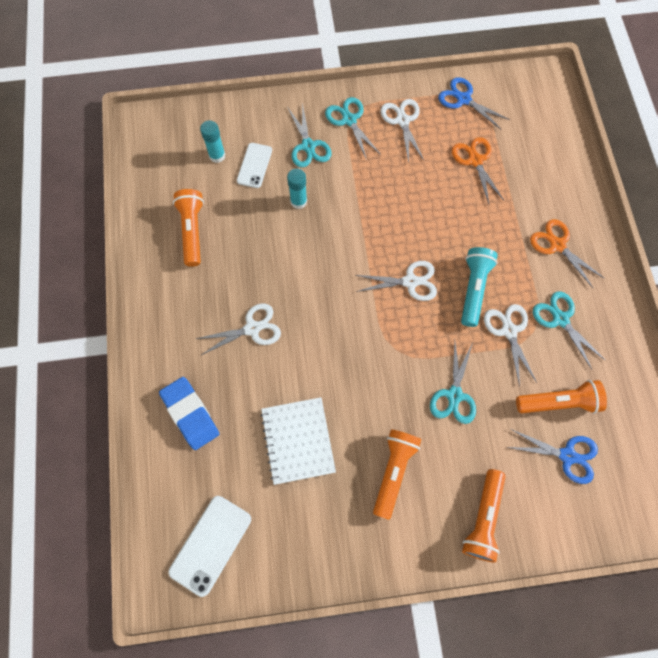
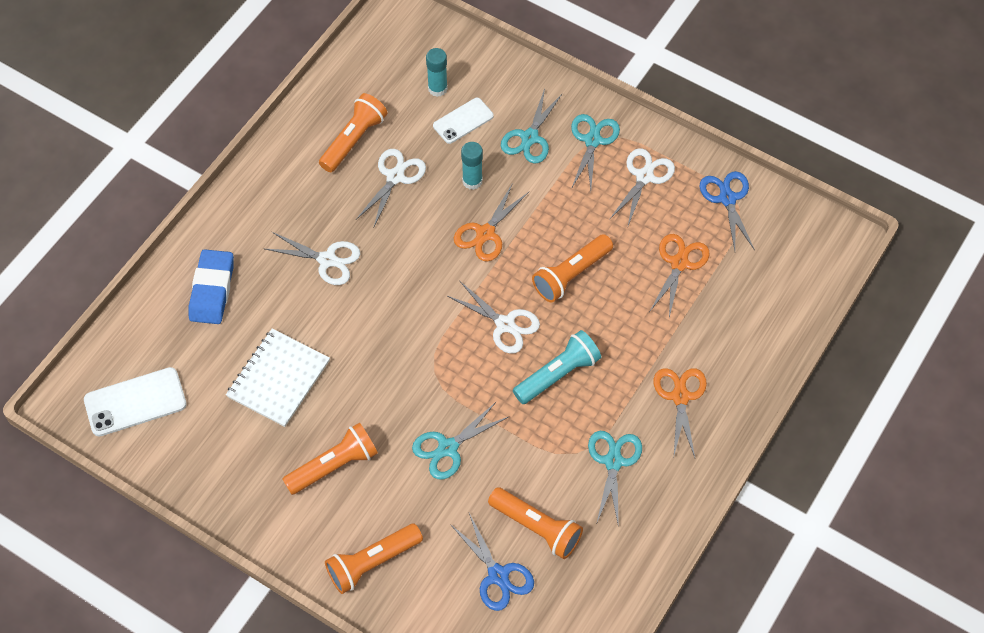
camera: 40 degrees right, 10 degrees down
(340, 230) = (485, 233): none -> orange scissors
(419, 217) = (571, 275): none -> orange flashlight
(509, 331) = (553, 434): white scissors -> white scissors (395, 177)

